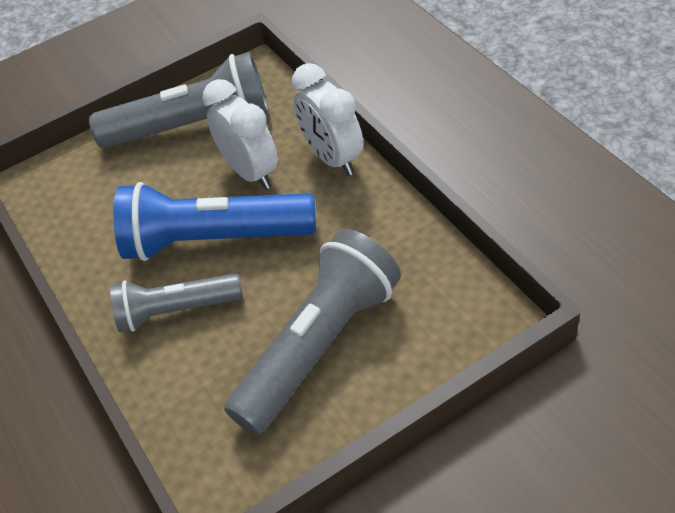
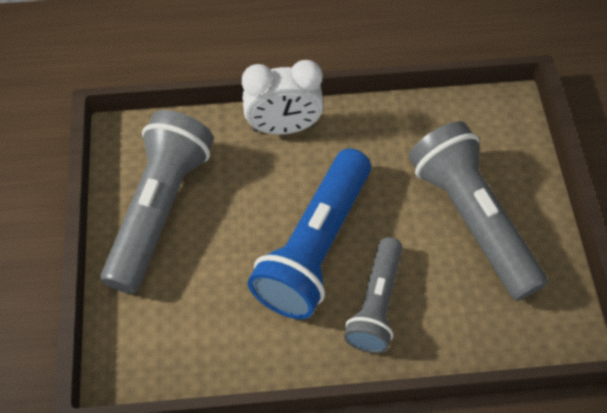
camera: 70 degrees left, 10 degrees up
(251, 172) = (254, 189): white clock -> none

